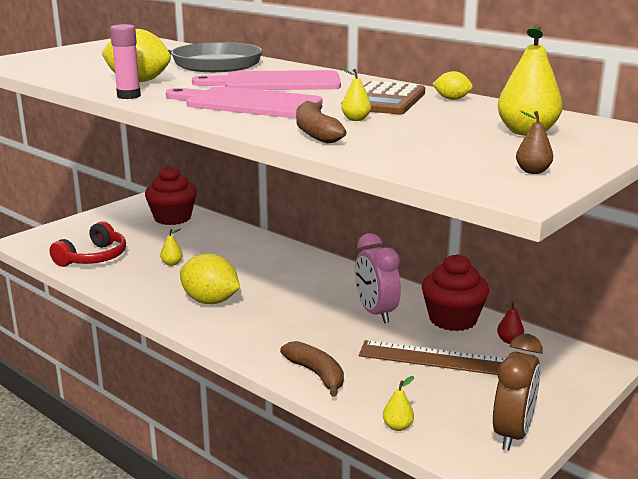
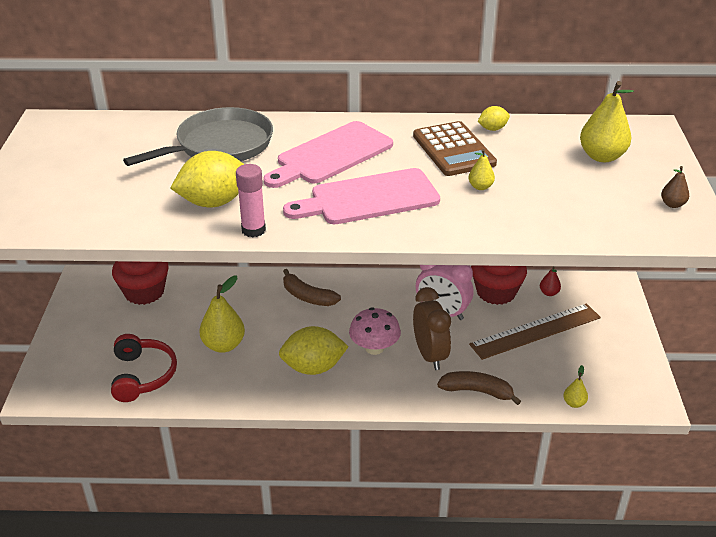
camera: 40 degrees left, 15 degrees up
(172, 263) = (223, 345): yellow pear -> yellow pear, size x1.99
(278, 310) = (374, 348): none -> pink mushroom
(316, 133) = (487, 218): brown banana -> brown banana (308, 297)
(512, 434) = (634, 369): brown clock -> brown clock (430, 355)

